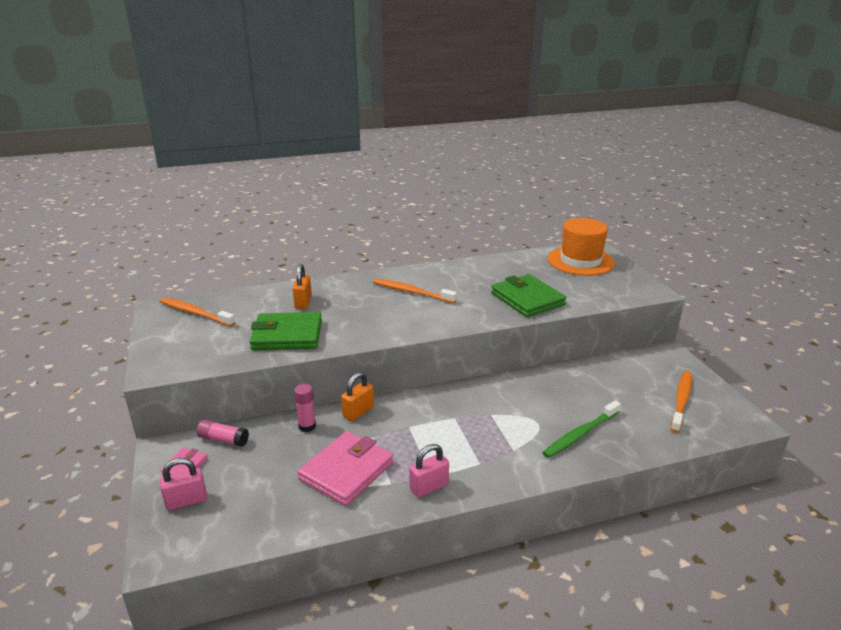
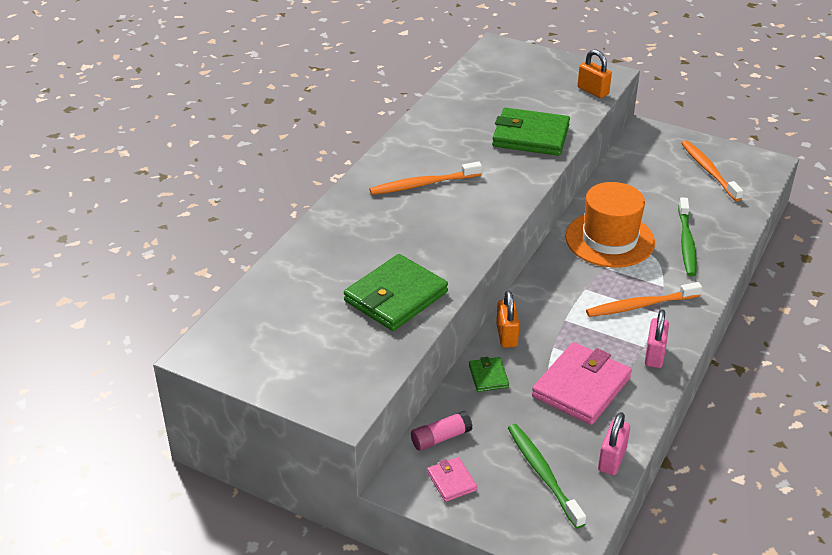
camera: 45 degrees left, 10 degrees up
(186, 501) = (506, 502): pink padlock -> pink padlock (612, 459)
(195, 313) = (255, 333): orange toothbrush -> orange toothbrush (640, 305)
(233, 502) = (543, 474): none -> green toothbrush
(303, 302) = (342, 255): orange padlock -> orange padlock (593, 91)
(307, 426) = (488, 376): pink glue stick -> green wallet
(346, 471) = (581, 387): pink wallet -> pink wallet turned 45 degrees clockwise
(580, 261) = (508, 69): orange hat -> orange hat (609, 239)

